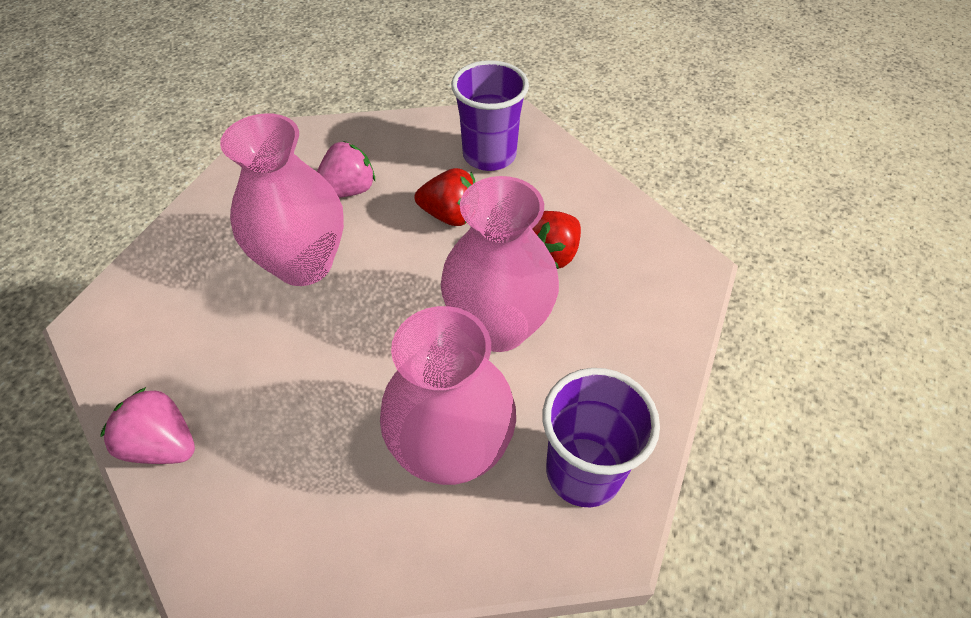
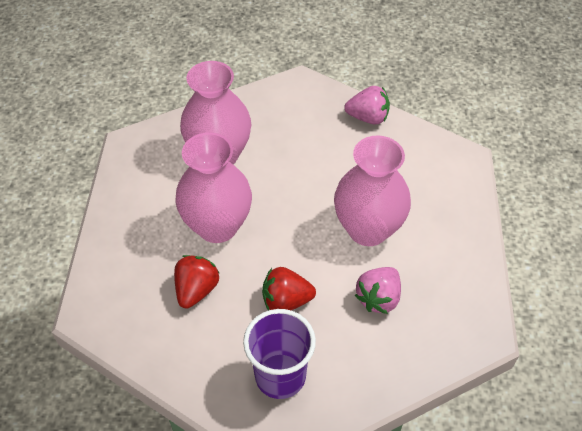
camera: 160 degrees right, 0 degrees up
(583, 471) = (146, 165): purple cup -> none

